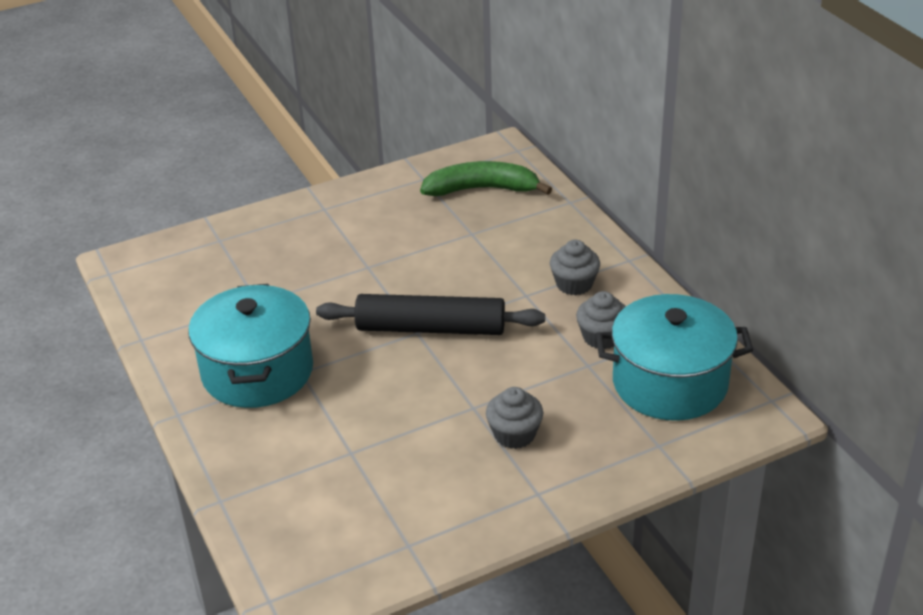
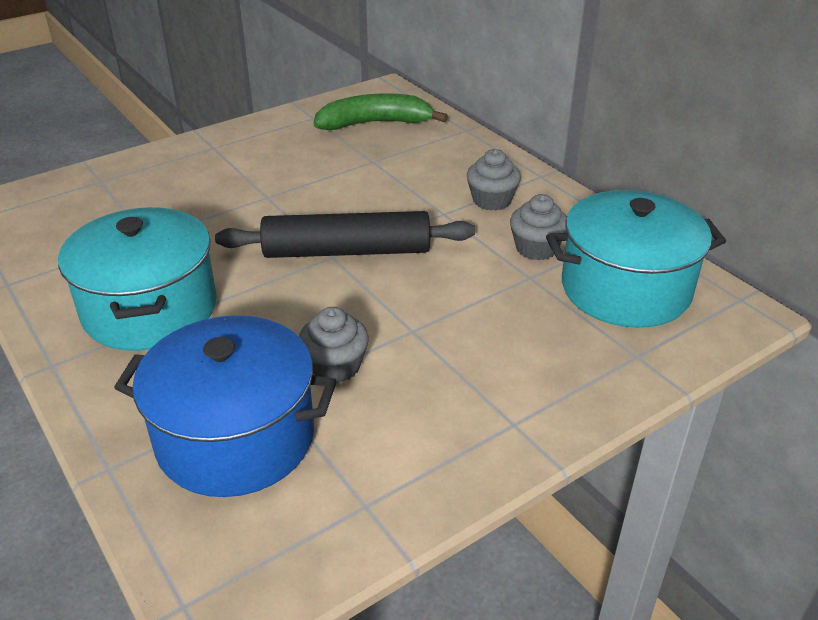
camera: 10 degrees left, 0 degrees up
(317, 485) = (235, 437): none -> blue pot
(514, 434) = (468, 356): grey cupcake -> grey cupcake (335, 366)

